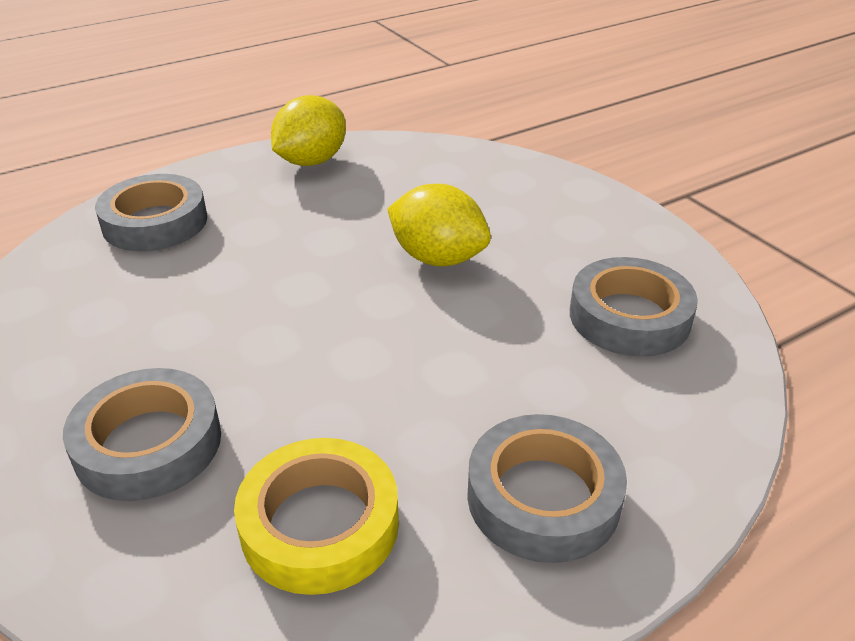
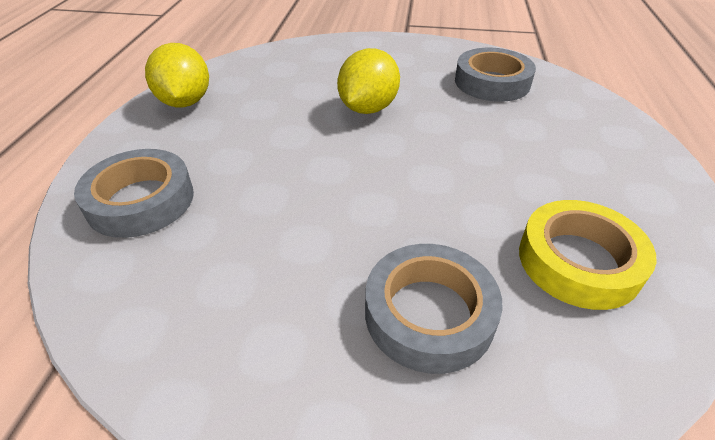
camera: 50 degrees left, 5 degrees up
(438, 258) = (368, 108): yellow lemon -> yellow lemon turned 45 degrees counterclockwise
(543, 497) = (610, 171): grey tape -> none

